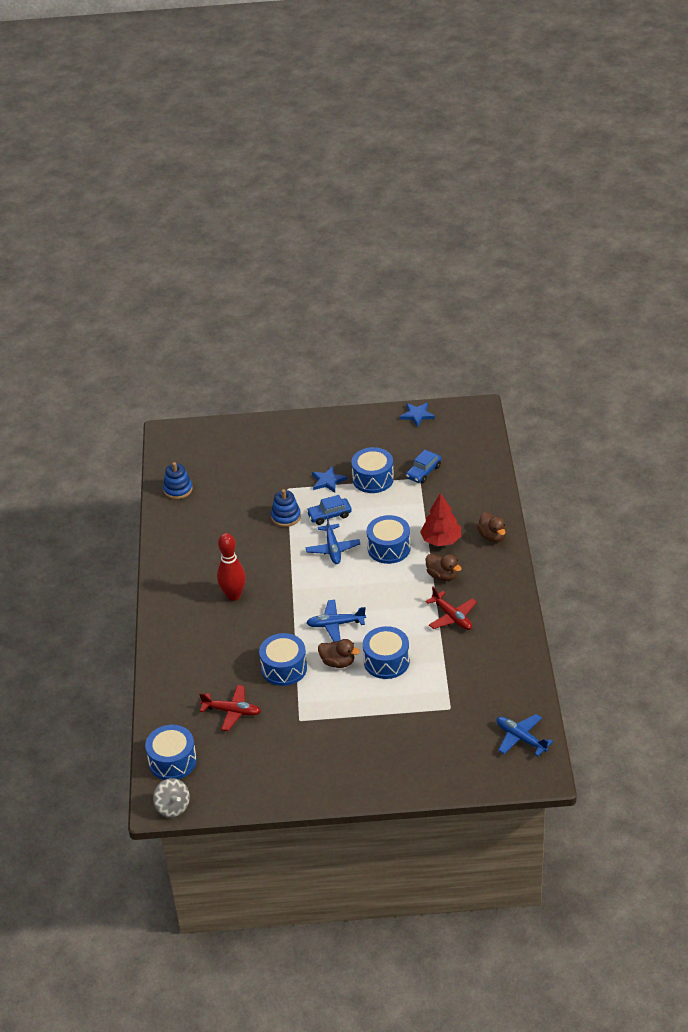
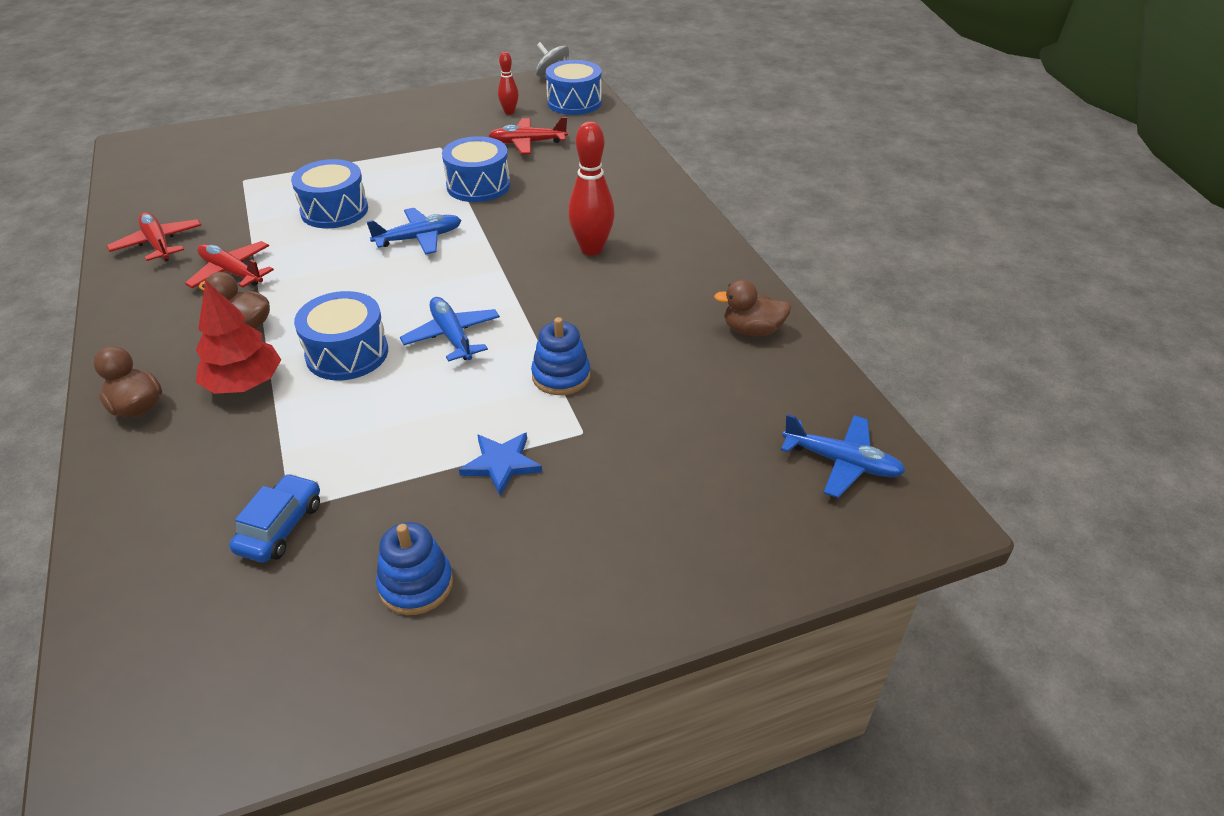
camera: 160 degrees right, 0 degrees up
(178, 489) = (802, 391): blue stacking toy -> blue stacking toy (416, 584)
(231, 758) = (509, 112): none -> red bowling pin
(329, 515) = (476, 393): blue car -> none
(338, 662) = (404, 200): brown duck -> brown duck (752, 330)
(373, 479) = (400, 487): blue drum -> none
(417, 415) = (301, 714): blue star -> none
(501, 651) = (158, 244): none -> red plane
(521, 738) = (151, 167): blue plane -> blue plane (842, 462)

